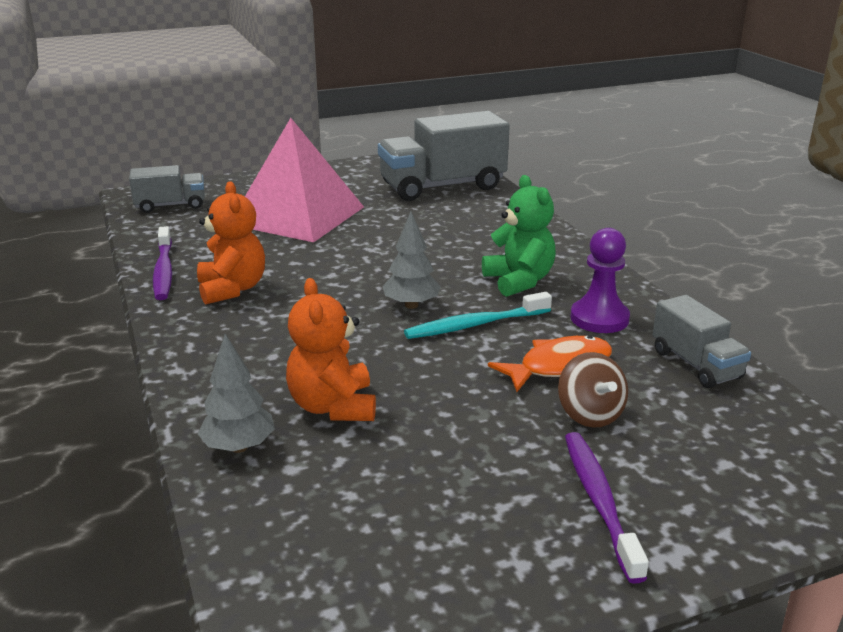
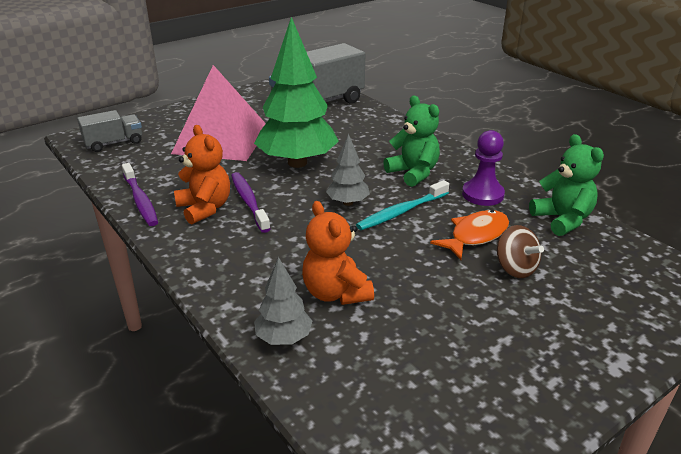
camera: 15 degrees left, 5 degrees up
(375, 251) = (297, 162): none -> green tree
(599, 501) = (555, 332): purple toothbrush -> purple toothbrush (249, 202)
(696, 364) = (562, 220): grey truck -> green teddy bear

